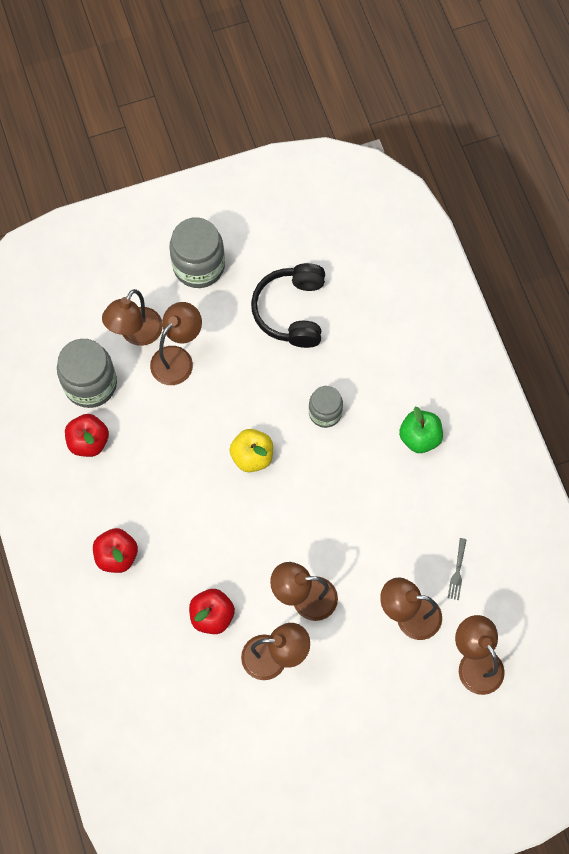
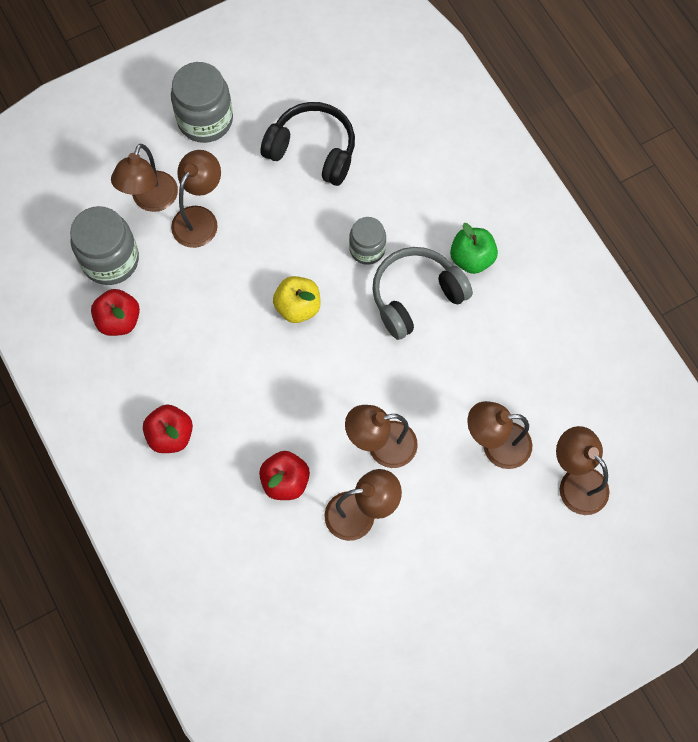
camera: 10 degrees left, 0 degrees up
(292, 311) = (312, 150): black headphones -> black headphones turned 120 degrees clockwise
(362, 465) = (416, 296): none -> grey headphones
(457, 571) = (538, 390): grey fork -> none

